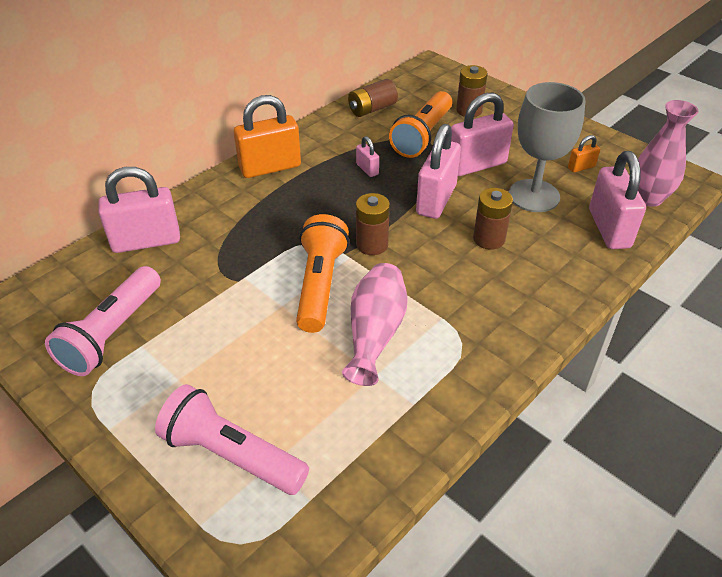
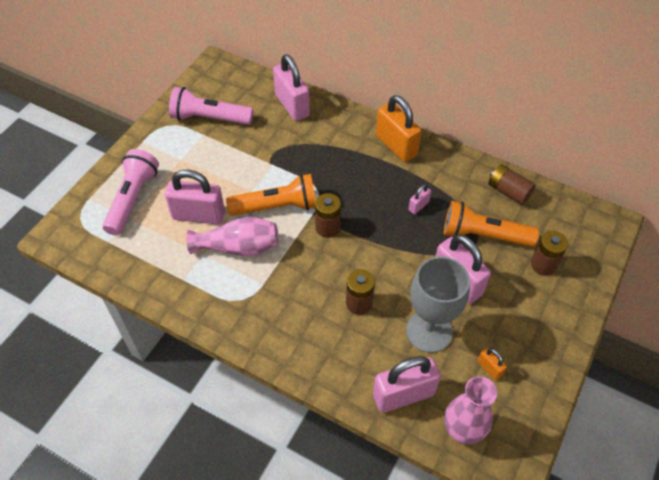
camera: 75 degrees right, 10 degrees up
(436, 200) = (396, 259): pink padlock -> pink padlock (198, 215)

